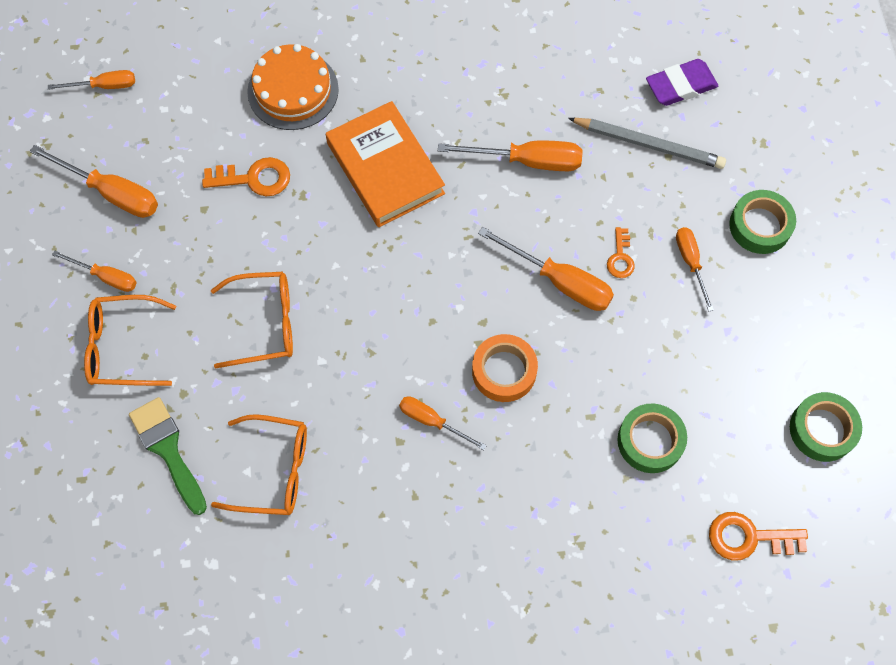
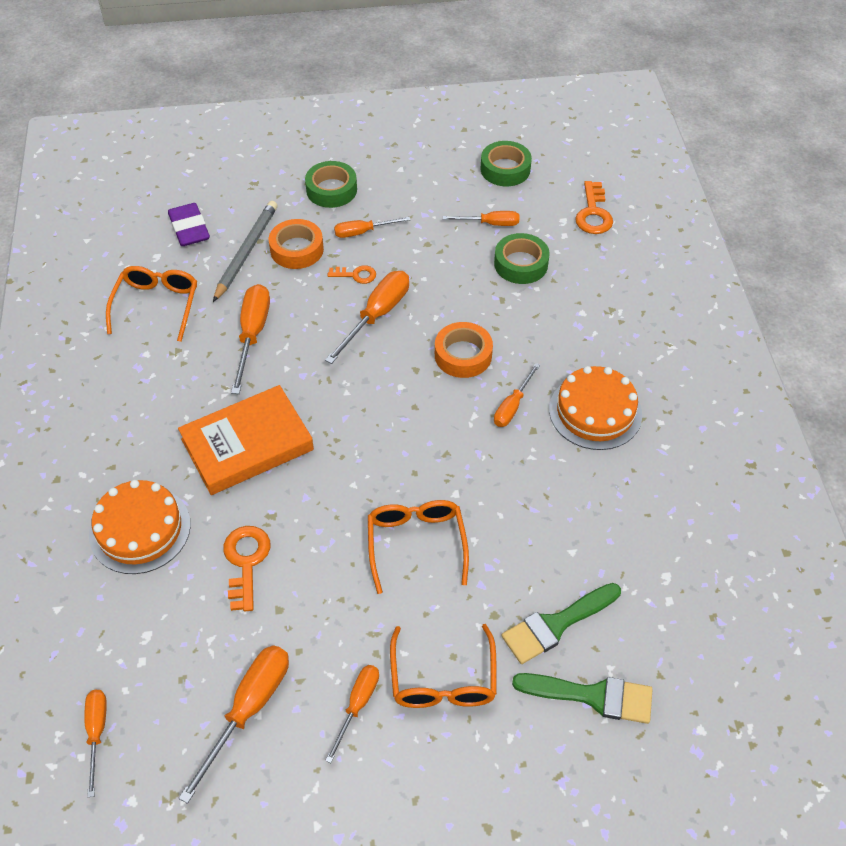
camera: 90 degrees left, 15 degrees down
(92, 478) = (592, 696): none -> green brush
(274, 470) = (569, 529): orange glasses -> orange glasses (157, 305)
(424, 510) = (595, 411): none -> orange cake
(656, 195) = (297, 249): none -> orange tape
(718, 407) = (490, 224): none -> orange screwdriver

